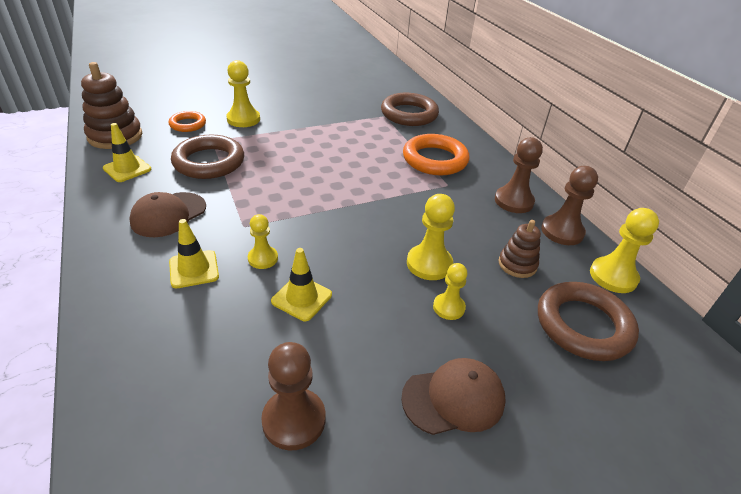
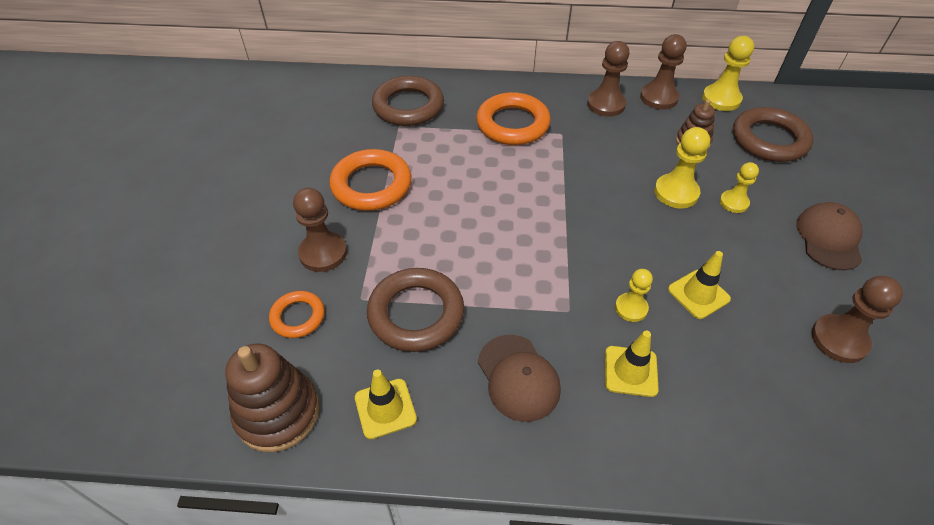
camera: 60 degrees left, 10 degrees up
(243, 119) = (323, 253): yellow pawn -> brown pawn
(316, 120) = (371, 185): none -> orange ring

